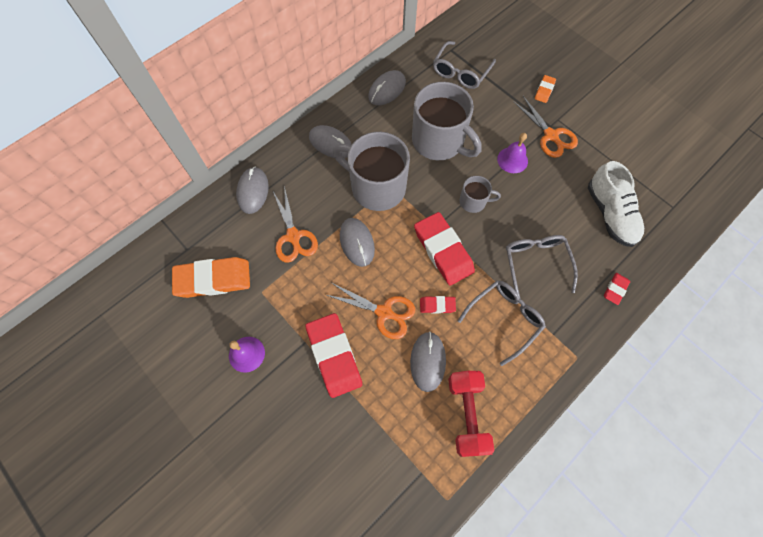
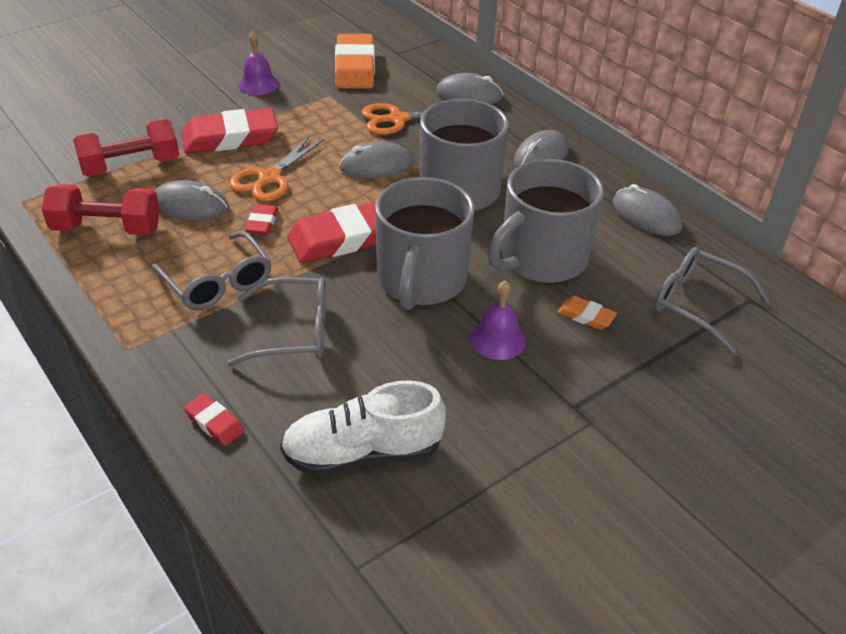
camera: 95 degrees right, 25 degrees down
(385, 425) = (131, 166): none -> red dumbbell
(473, 201) = (421, 280): grey mug -> grey mug, size x2.06
(544, 90) = (664, 415): orange eraser -> orange eraser (586, 316)
(550, 136) = (550, 402): orange scissors -> none

